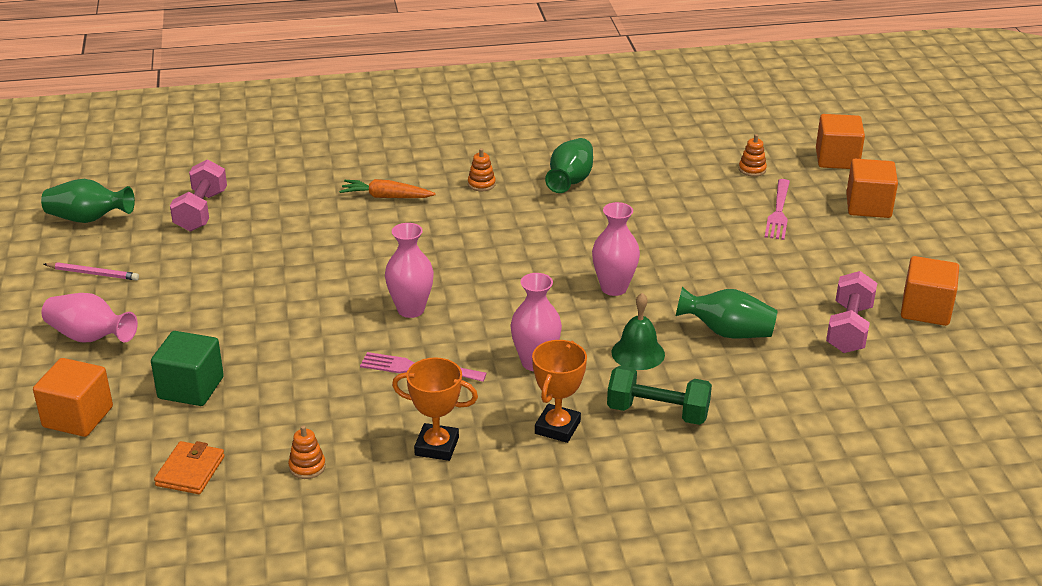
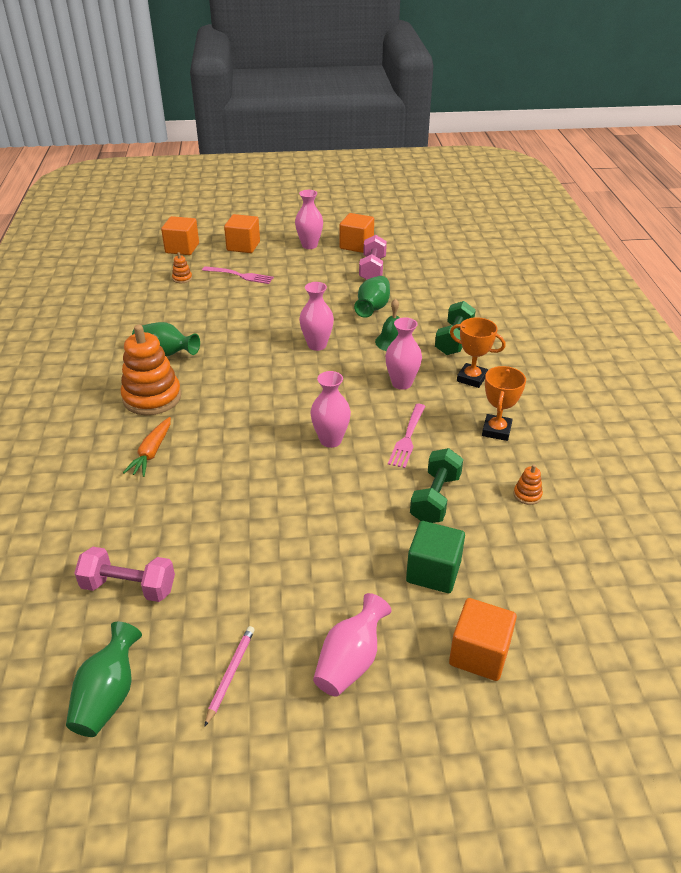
camera: 85 degrees left, 5 degrees up
(190, 471) = (542, 563): orange wallet -> none
(305, 390) = (435, 498): none -> green dumbbell
(481, 184) = (152, 397): orange stacking toy -> orange stacking toy, size x2.39
(849, 329) = (372, 269): pink dumbbell -> pink dumbbell turned 75 degrees clockwise
(901, 264) = (309, 245): none -> pink vase

